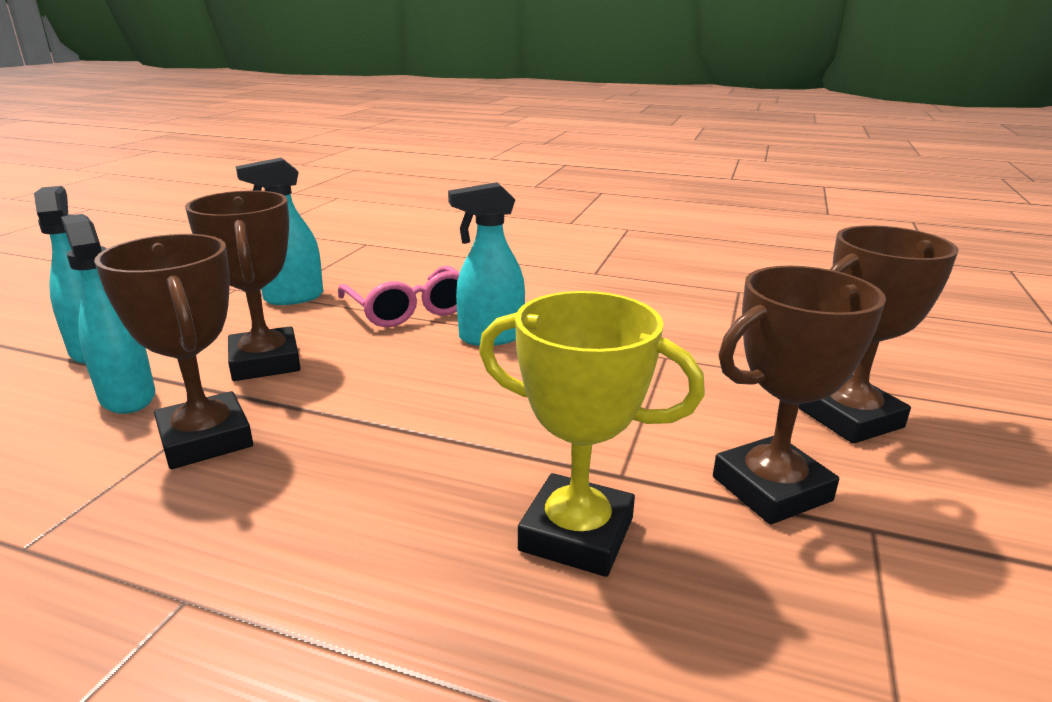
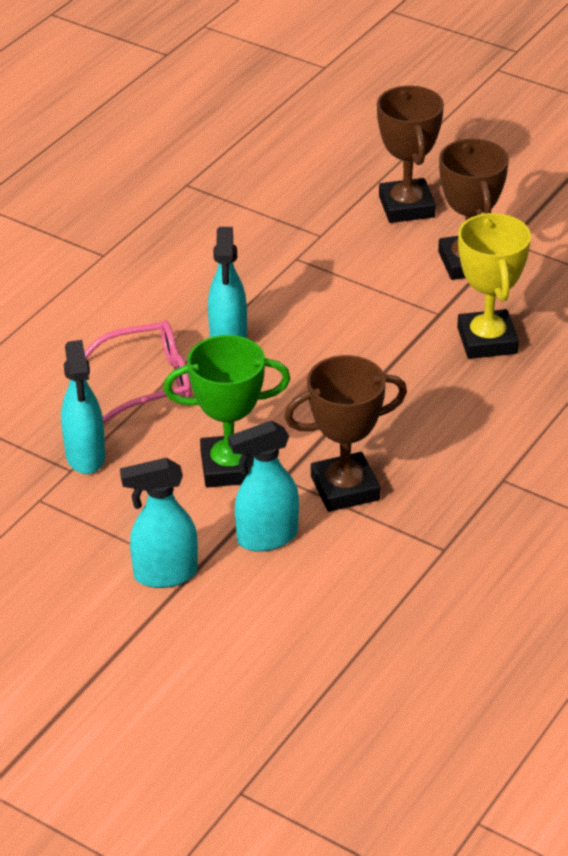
camera: 75 degrees left, 15 degrees up
(265, 362) = (230, 467): brown trophy -> green trophy
(576, 534) = (487, 340): yellow trophy -> yellow trophy turned 45 degrees counterclockwise

